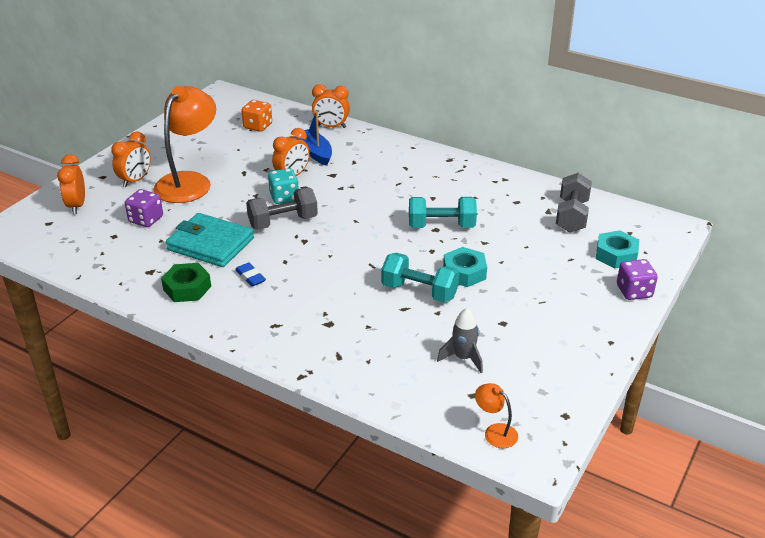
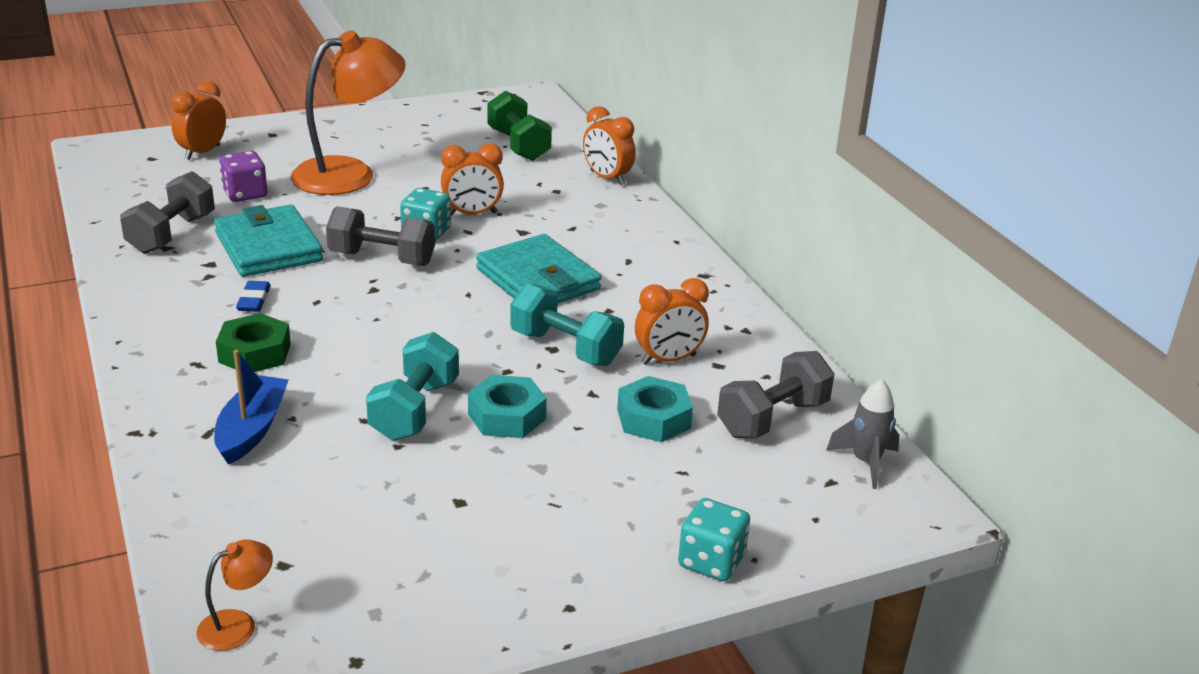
camera: 35 degrees right, 5 degrees down
(135, 180) = (297, 151): orange clock -> orange clock (668, 359)
(141, 262) = (172, 234): none -> grey dumbbell
(187, 288) = (173, 281): green nut -> green nut (254, 353)
(258, 126) = (518, 145): orange dice -> green dumbbell
(315, 152) = (541, 199): blue boat -> blue boat (252, 429)
(378, 197) = (538, 279): none -> turquoise wallet
(419, 291) = (415, 410): turquoise dumbbell -> turquoise dumbbell turned 45 degrees clockwise
(463, 358) = (342, 515): grey rocket -> grey rocket (865, 462)
(495, 432) = (238, 625): orange lamp -> orange lamp turned 60 degrees clockwise
(616, 255) = (761, 500): turquoise nut -> turquoise nut (653, 419)
(634, 291) = (711, 561): purple dice -> turquoise dice

